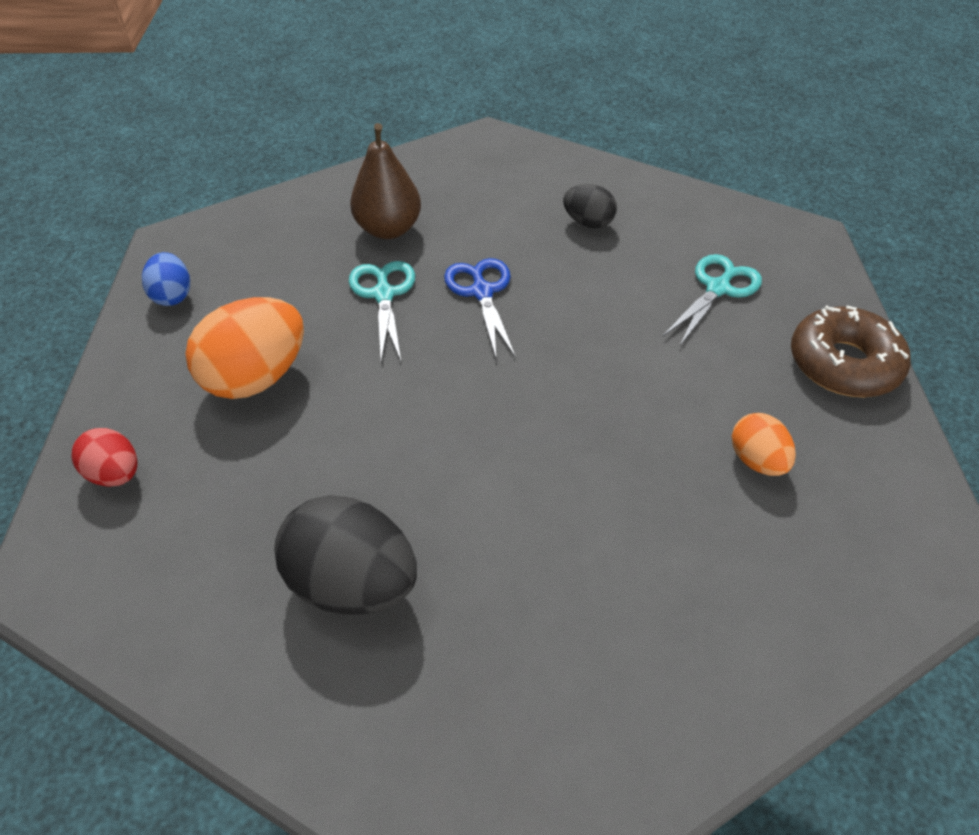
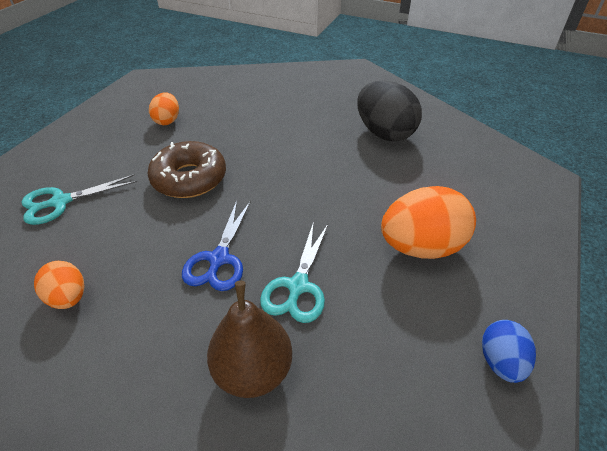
camera: 155 degrees left, 5 degrees down
(116, 474) = (518, 213): red egg -> none
(588, 223) = (68, 297): black egg -> orange egg
(843, 364) = (66, 141): brown donut -> brown donut (189, 178)

